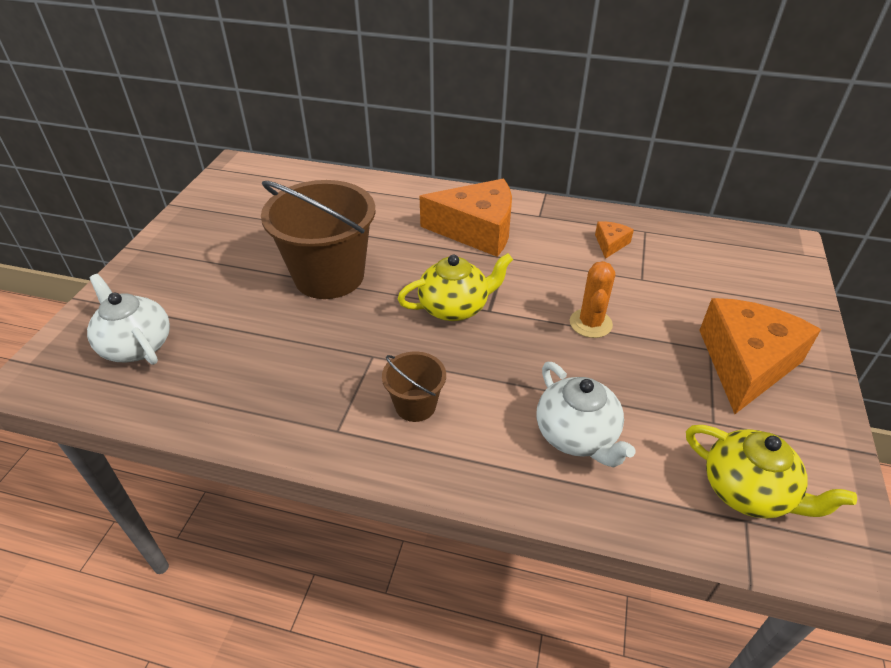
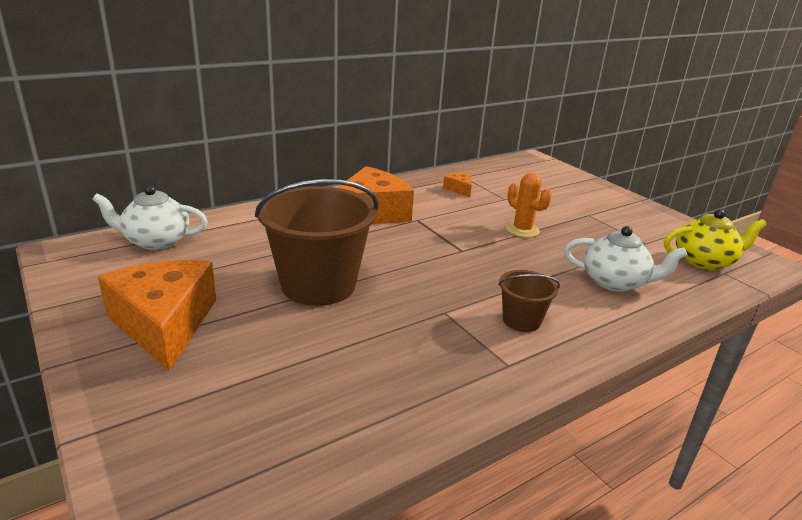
camera: 50 degrees left, 15 degrees down
(136, 345) = (234, 427): white teapot -> white teapot (156, 241)
(455, 307) = (440, 259): yellow teapot -> none
(745, 363) = (610, 213): orange cheese -> orange cheese (164, 324)

